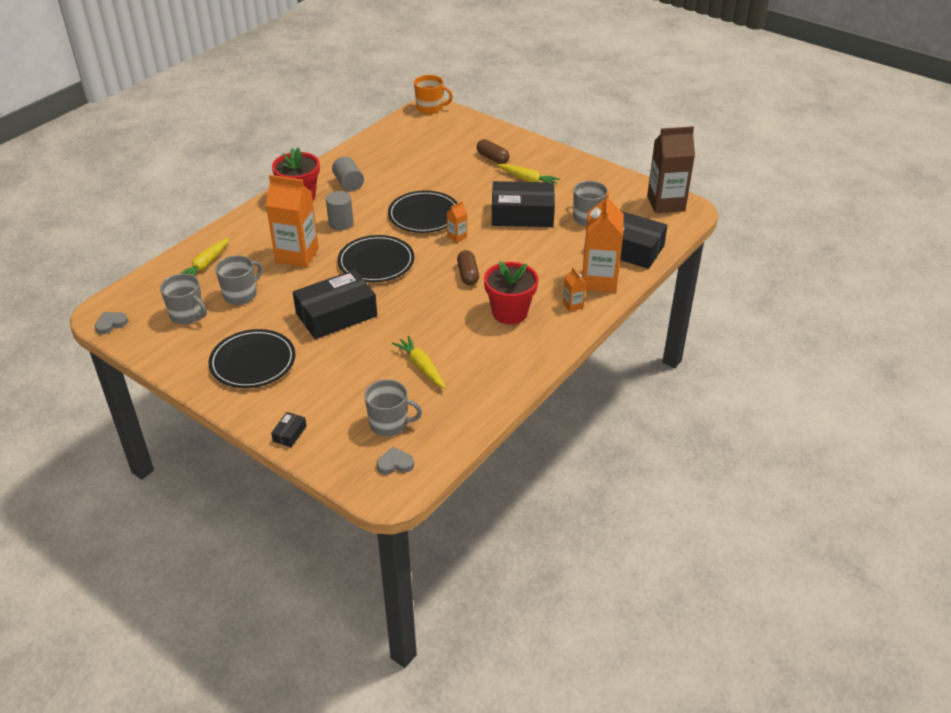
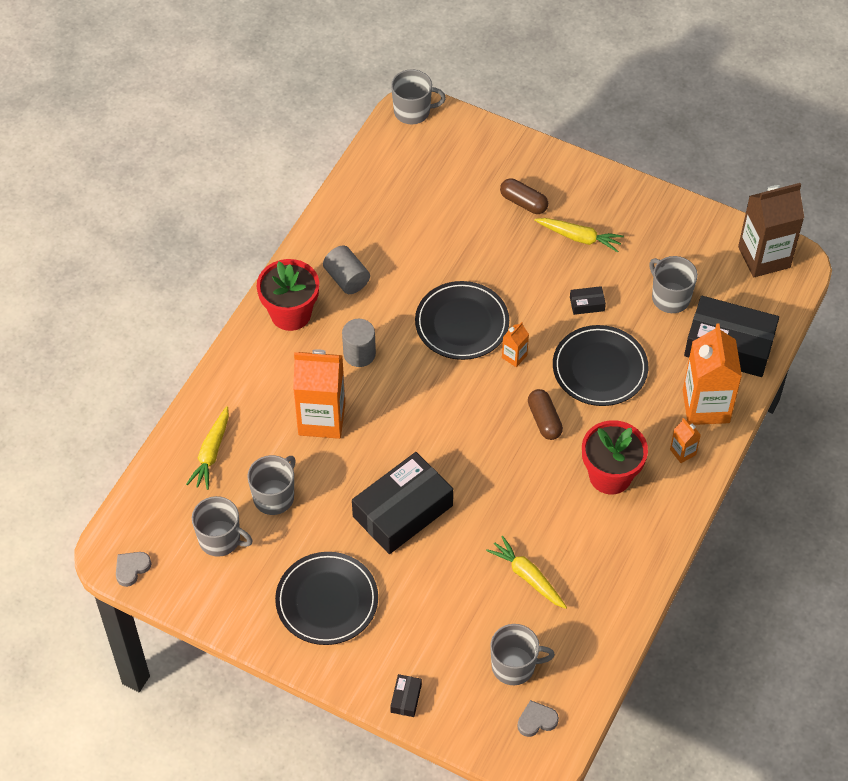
camera: 10 degrees left, 15 degrees up
(376, 262) = (425, 416): black plate -> black plate (599, 368)
(430, 108) = (413, 111): orange mug -> grey mug
(522, 214) = (587, 304): black box -> black box, size x0.40

